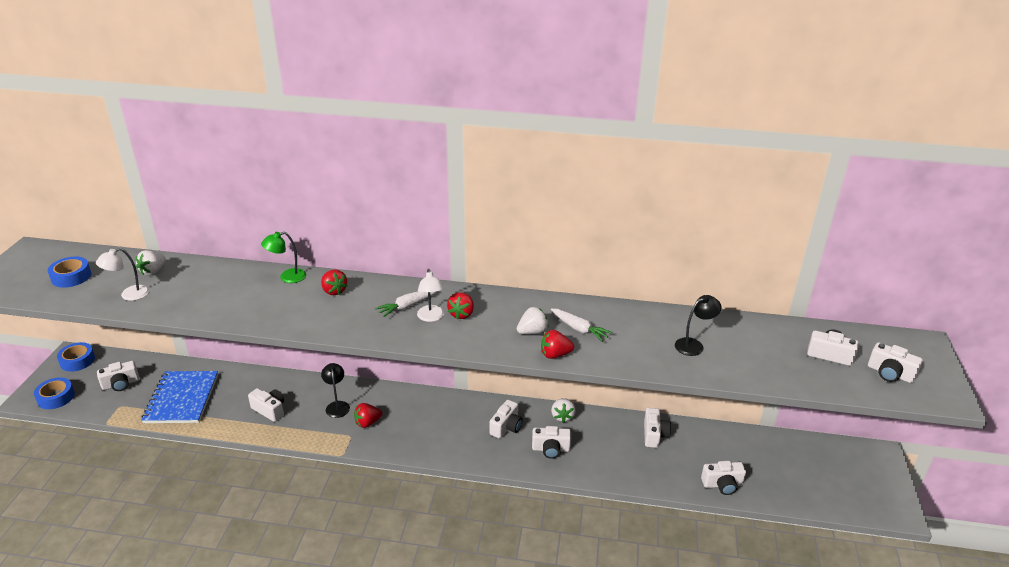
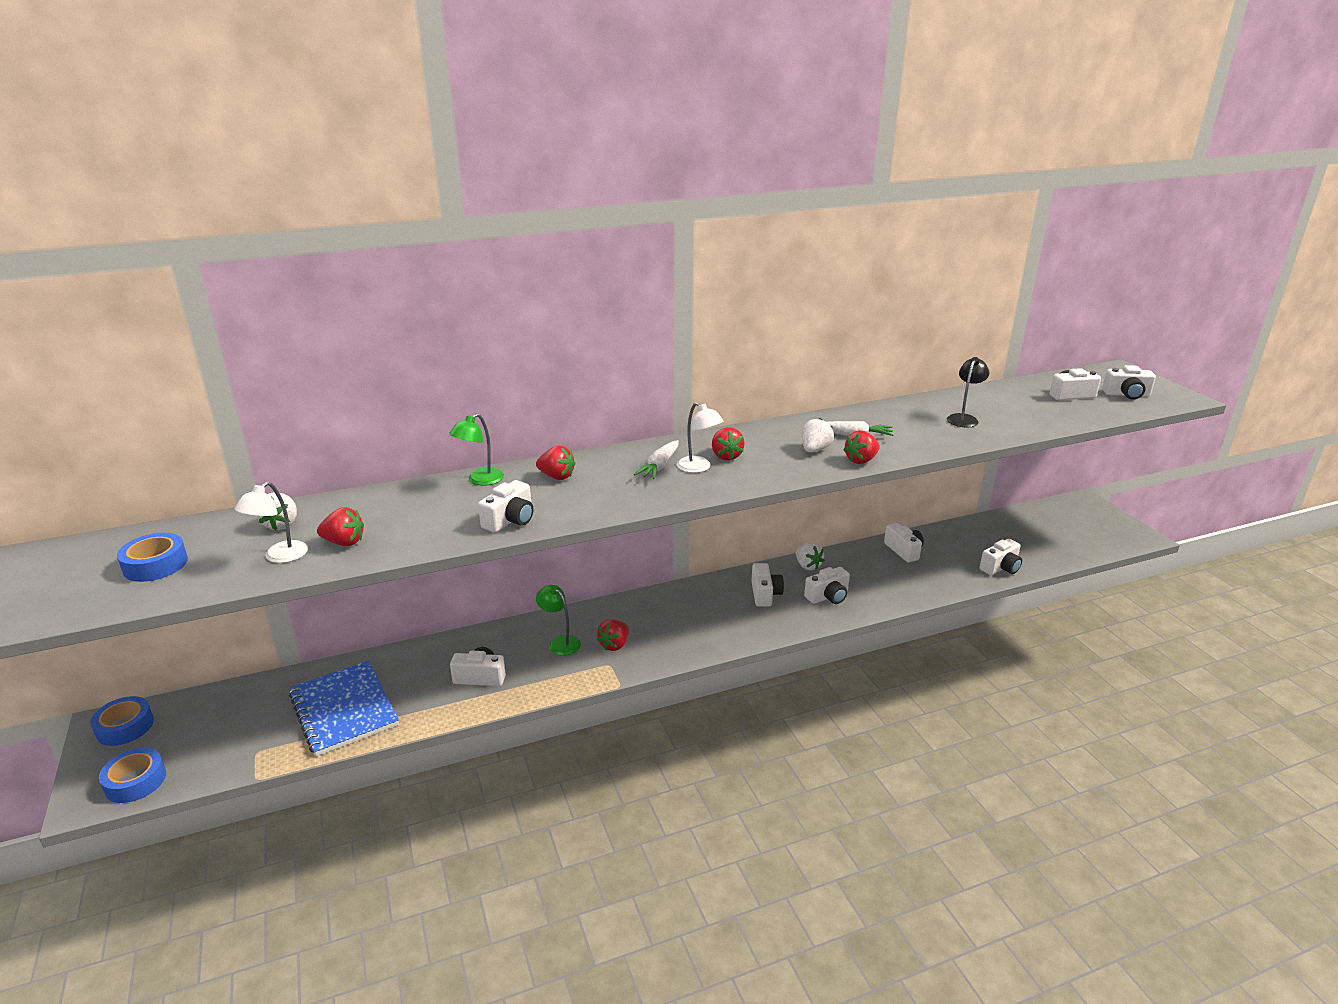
camera: 30 degrees left, 5 degrees down
(121, 384) = (229, 727): white camera -> white camera (510, 520)
(168, 297) = (344, 542): none -> red strawberry
(337, 405) = (560, 642): black lamp -> green lamp

